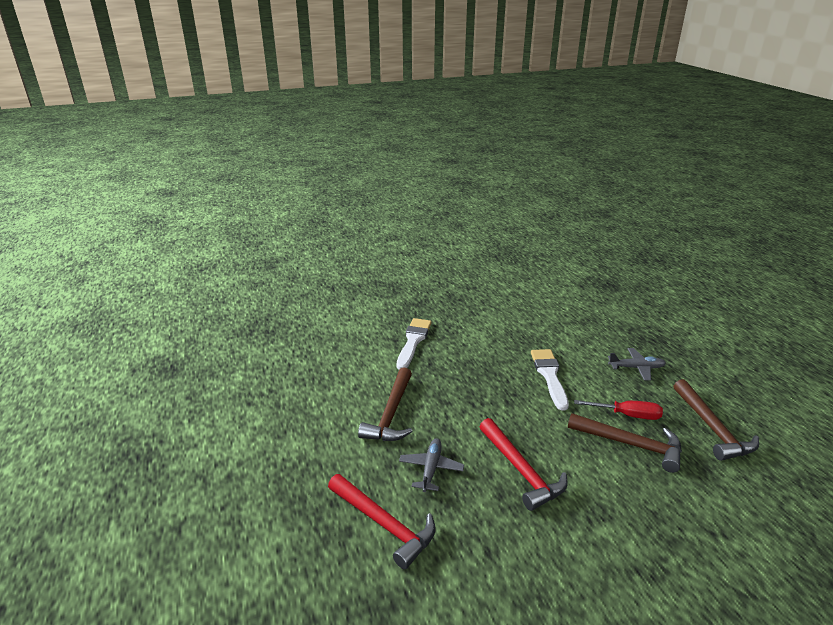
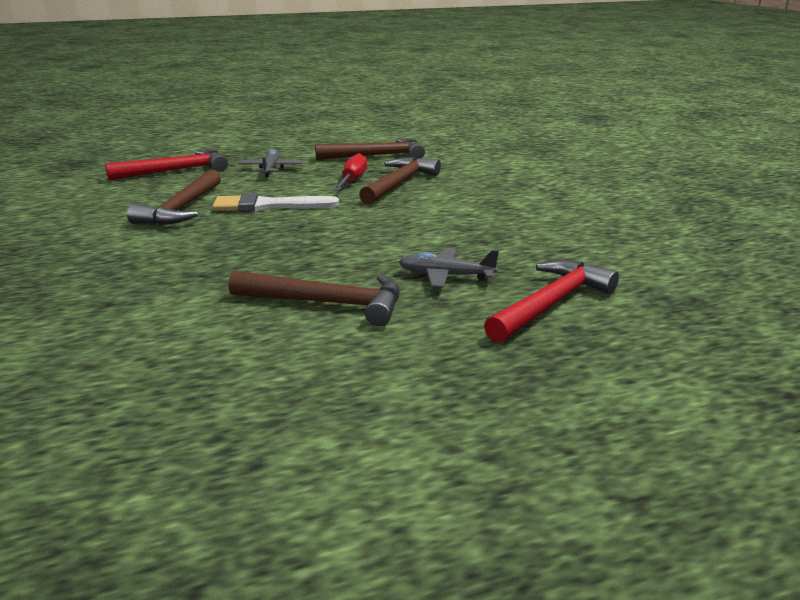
camera: 90 degrees left, 5 degrees down
(413, 341) = (125, 287): white brush -> none
(521, 471) = (443, 229): red hammer -> red hammer (176, 171)
(533, 340) = (181, 209): none -> brown hammer

